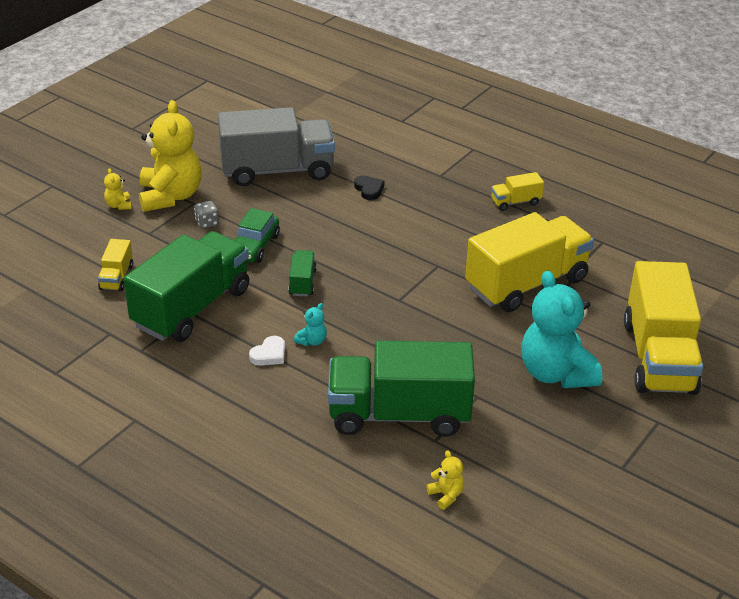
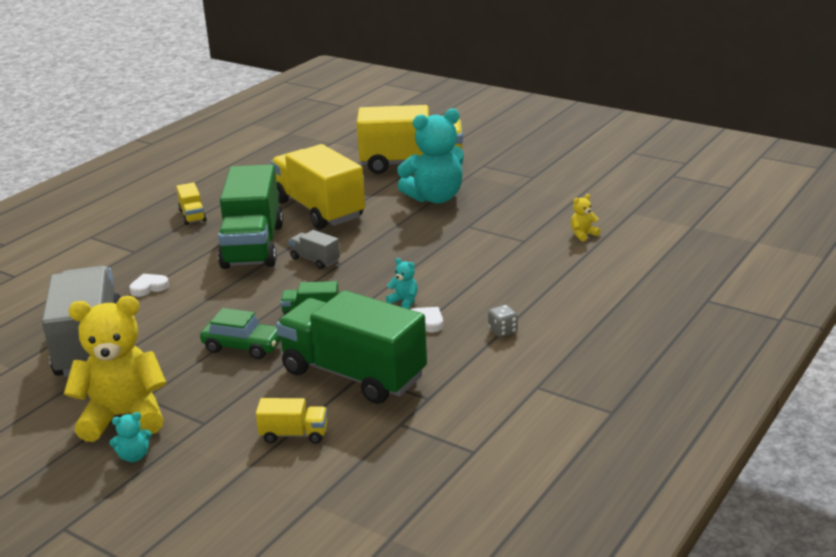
camera: 90 degrees left, 10 degrees down
(119, 205) = (134, 456): yellow teddy bear -> turquoise teddy bear
(207, 223) = (190, 383): grey dice -> grey dice (502, 331)
(369, 189) = (149, 287): black heart -> white heart
(399, 414) = (497, 256): green truck -> green truck (253, 246)
(408, 283) = (315, 260): none -> grey truck

